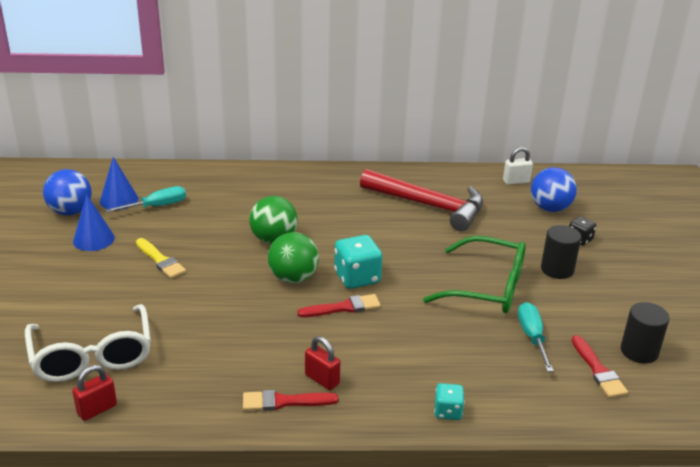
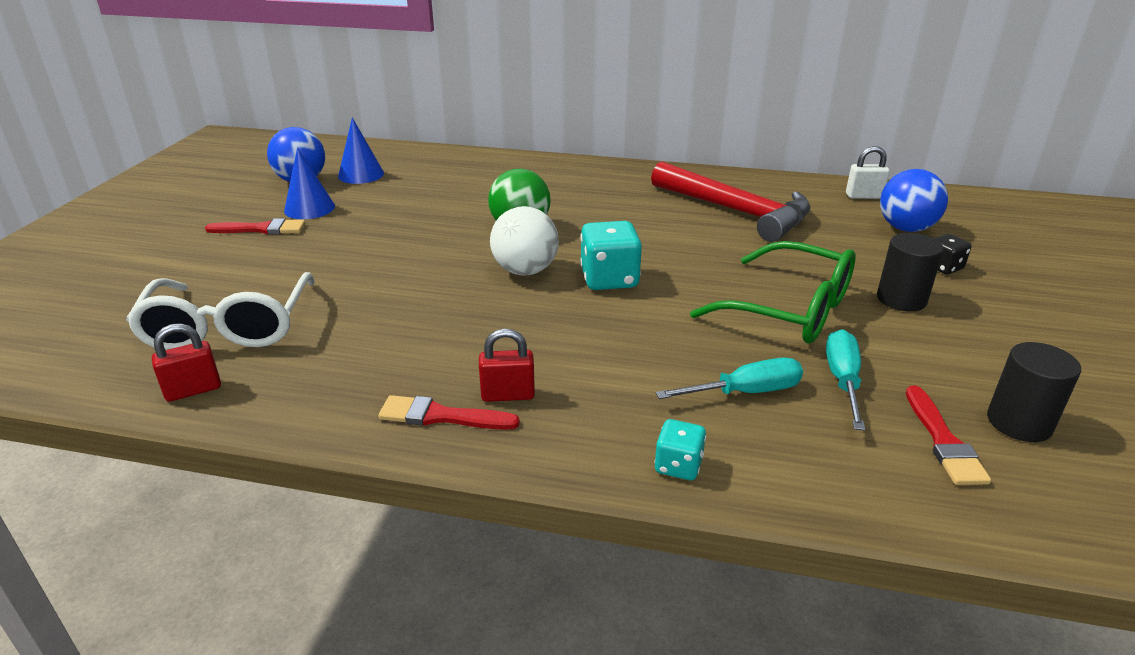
camera: 15 degrees right, 0 degrees up
(157, 206) = (400, 184): turquoise screwdriver -> turquoise screwdriver (746, 392)
(161, 260) = (372, 236): yellow brush -> none
(293, 278) = (525, 271): green ball -> white ball
(322, 379) = (508, 395): red padlock -> red padlock turned 60 degrees counterclockwise
(343, 307) = (577, 311): red brush -> red brush (261, 229)

